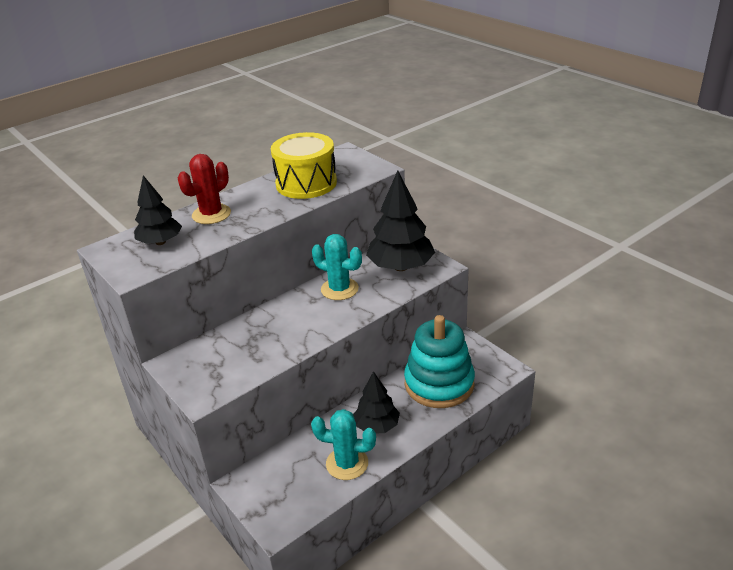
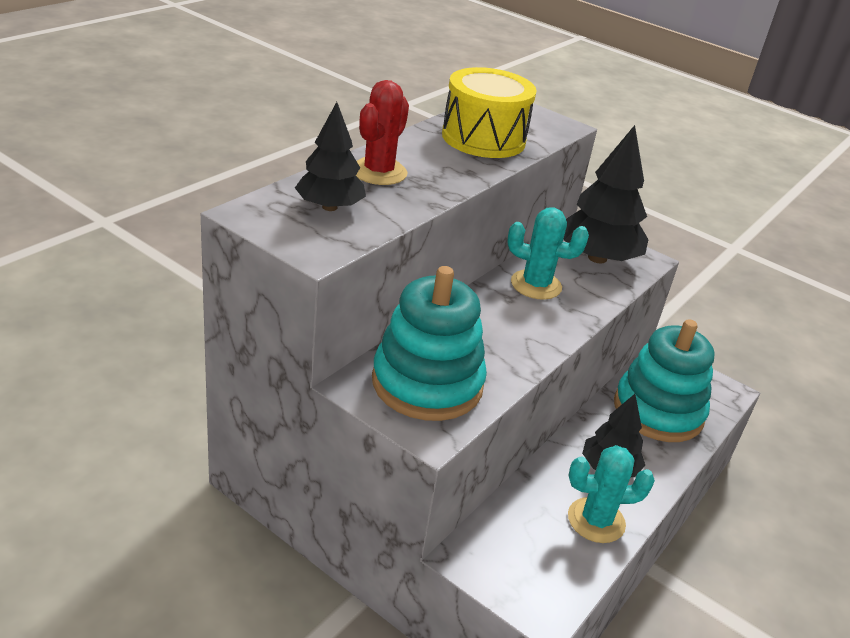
camera: 20 degrees left, 0 degrees up
(218, 362) = (427, 383): none -> turquoise stacking toy

